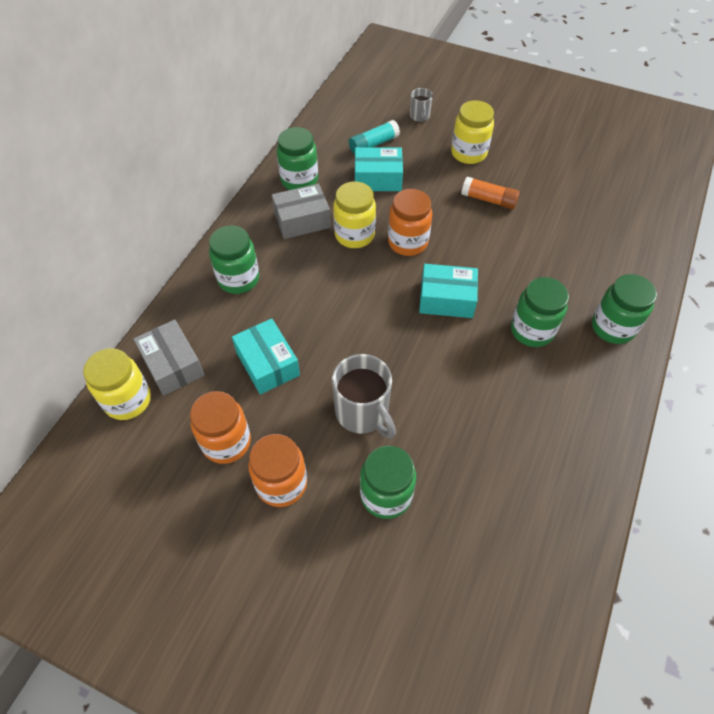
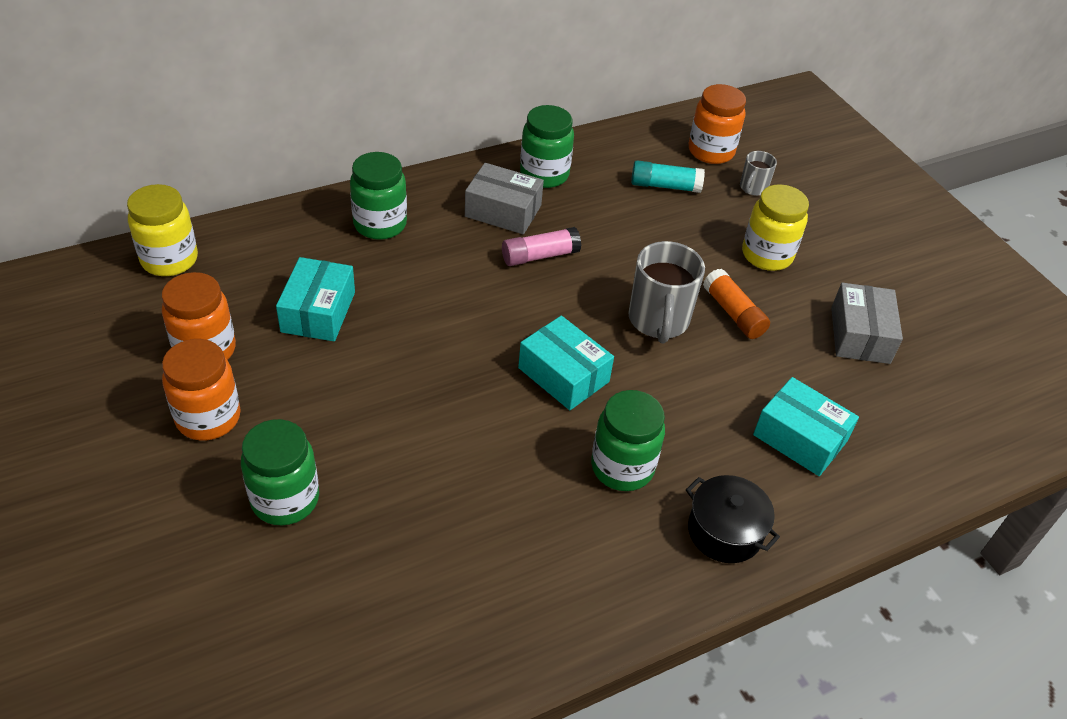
camera: 35 degrees right, 10 degrees down
(173, 365) = (238, 257): grey box -> grey box (860, 335)
(354, 235) = (539, 256): yellow jar -> pink glue stick
(363, 413) = (352, 415): grey mug -> grey mug (658, 321)
(378, 179) = (629, 220): turquoise box -> turquoise box (800, 438)
(408, 242) = (588, 297): orange jar -> orange jar (711, 151)
(612, 327) = (724, 531): green jar -> black pot

